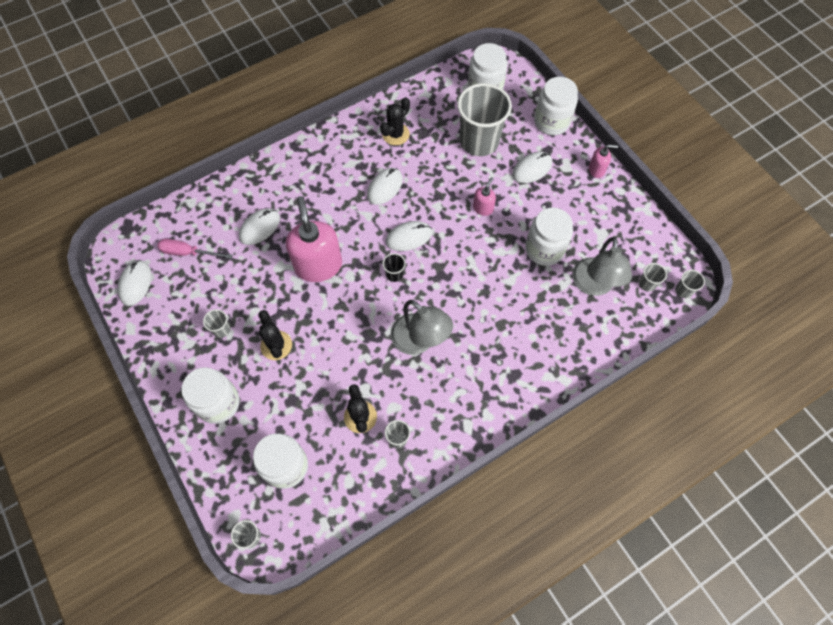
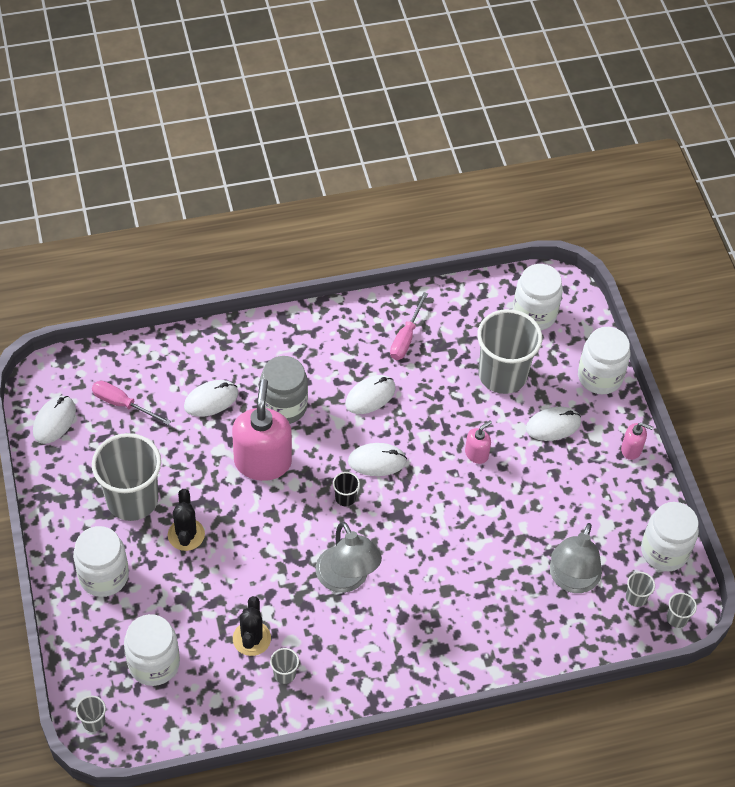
camera: 15 degrees right, 10 degrees down
(221, 329) = (132, 499): grey cup -> grey cup, size x2.47
(320, 215) = (284, 406): none -> grey jar
(395, 134) = (406, 337): black cactus -> pink screwdriver
(544, 249) = (530, 522): white jar -> white jar (664, 551)

